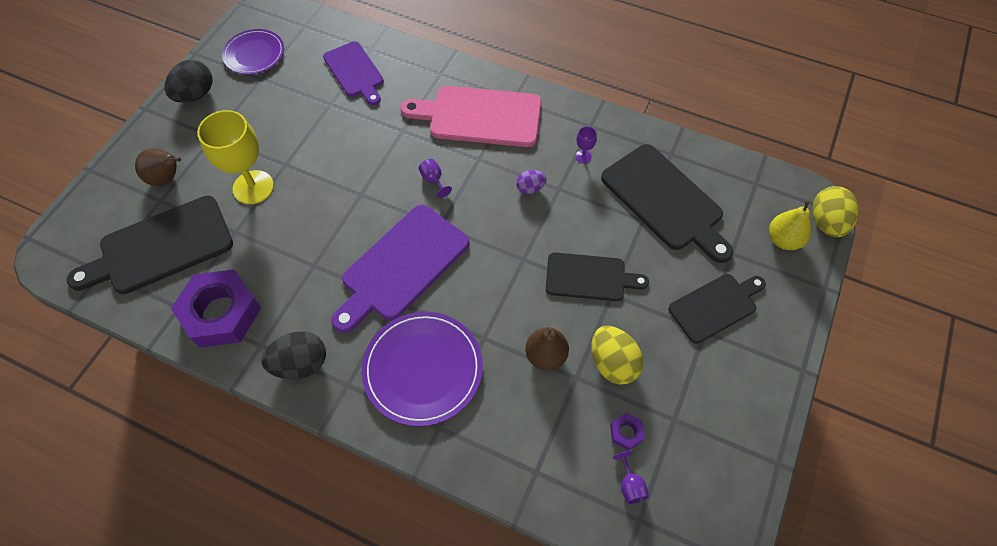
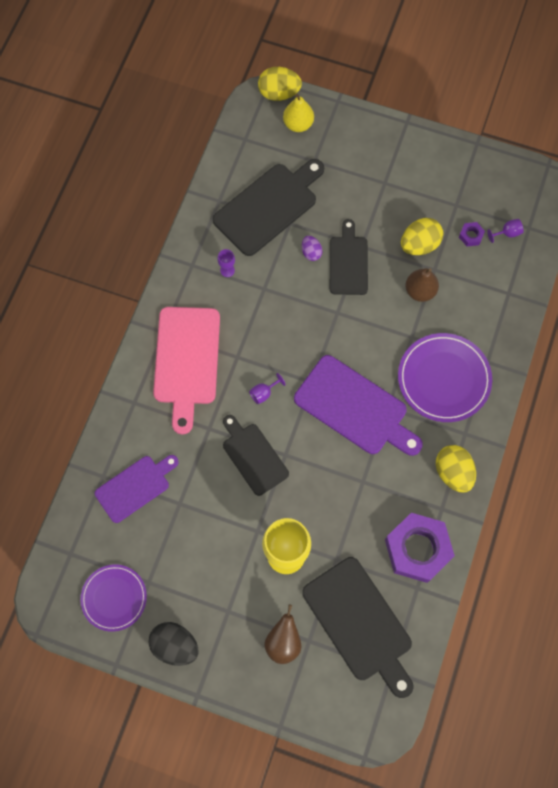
camera: 95 degrees left, 10 degrees up
(300, 364) = (453, 473): black egg -> yellow egg
(530, 188) = (265, 312): purple egg -> purple egg (311, 252)
(715, 306) = (363, 174): black cutting board -> black cutting board (253, 456)

